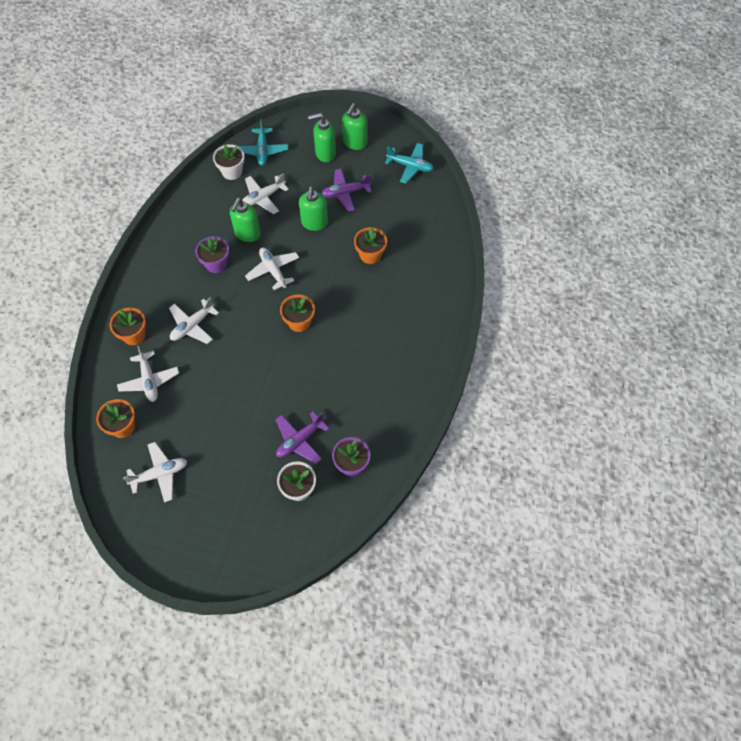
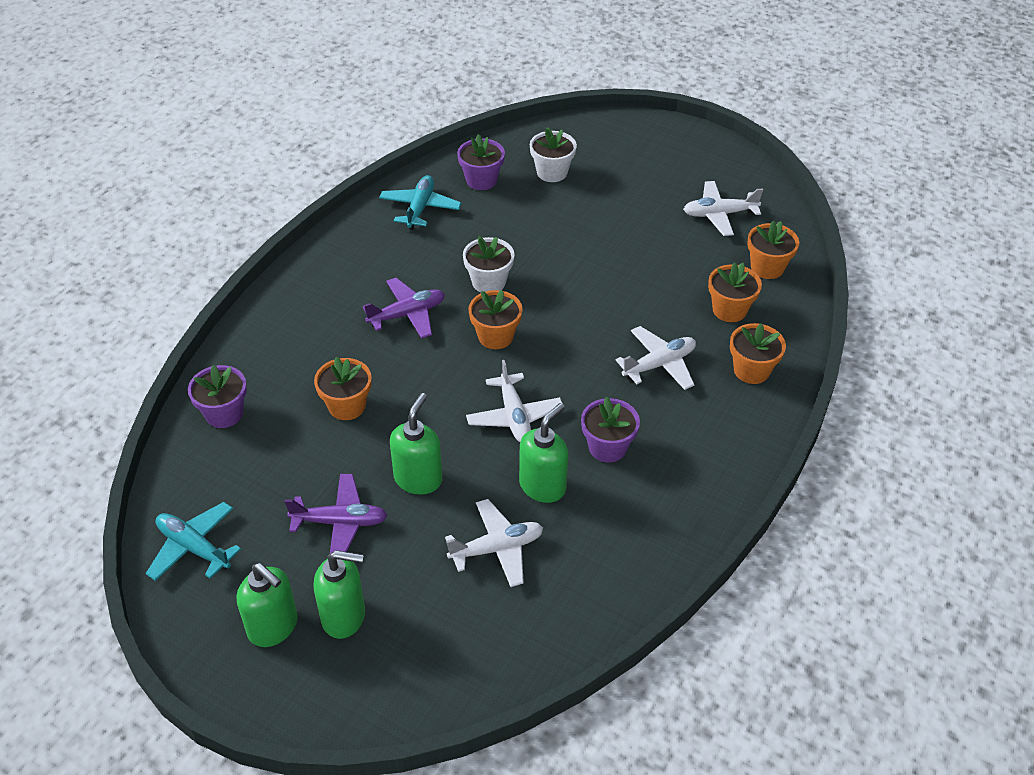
camera: 165 degrees left, 15 degrees down
(149, 380) = (729, 310): white plane -> orange flower pot
(232, 172) = (545, 620): white flower pot -> white flower pot (489, 282)
(262, 151) = (470, 655): turquoise plane -> turquoise plane (420, 208)
(300, 440) = (537, 212): purple plane -> purple plane (407, 314)
(355, 143) = (273, 627): green soap dispenser -> green soap dispenser turned 90 degrees clockwise
(435, 235) = (224, 413): none -> purple flower pot

